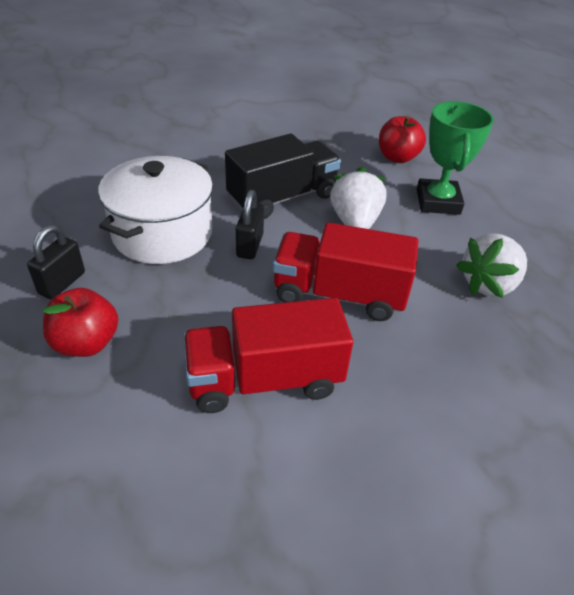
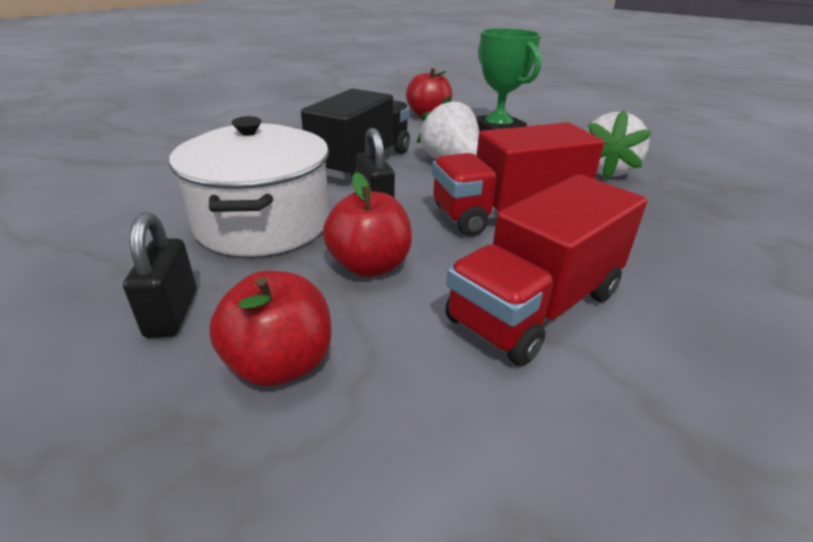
camera: 30 degrees left, 10 degrees down
(194, 298) = (369, 266): none -> red apple

